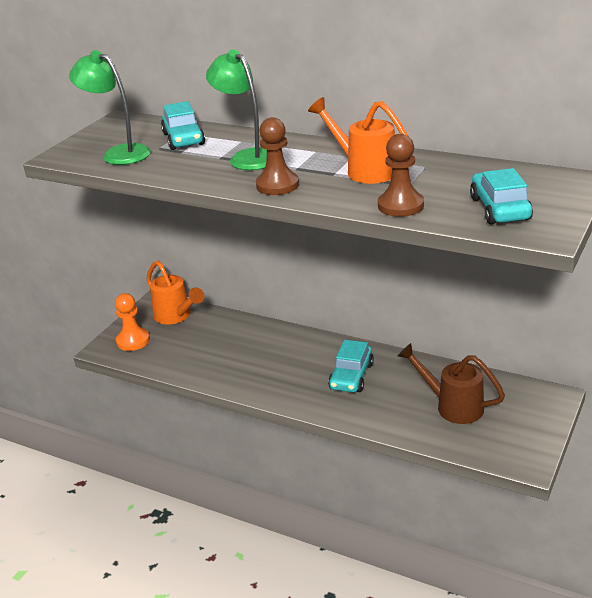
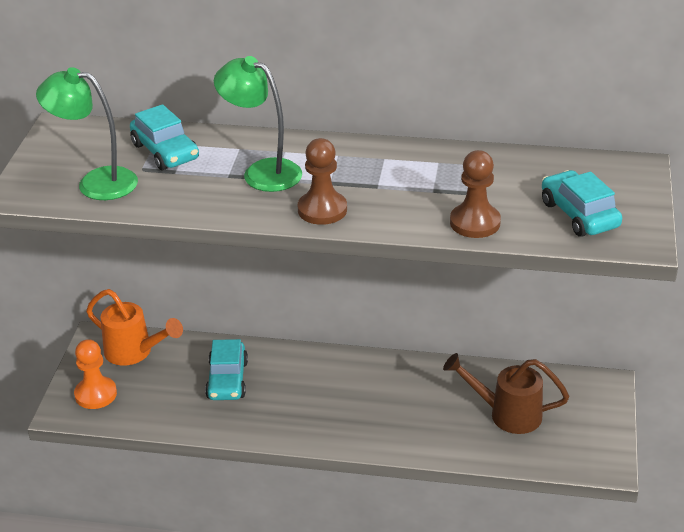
camera: 20 degrees left, 5 degrees up
(351, 376) = (382, 397): turquoise car -> turquoise car (227, 380)
(364, 170) = (409, 177): orange watering can -> none

